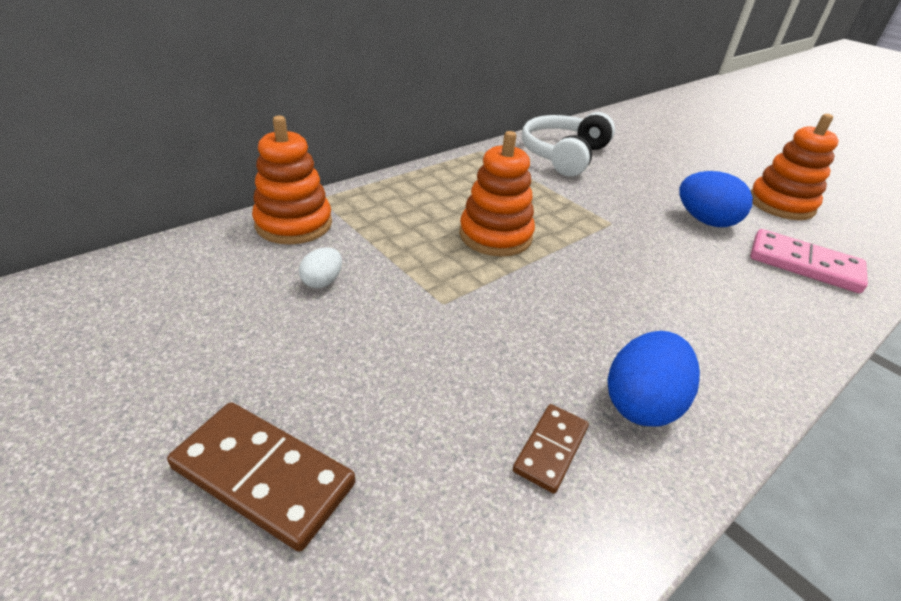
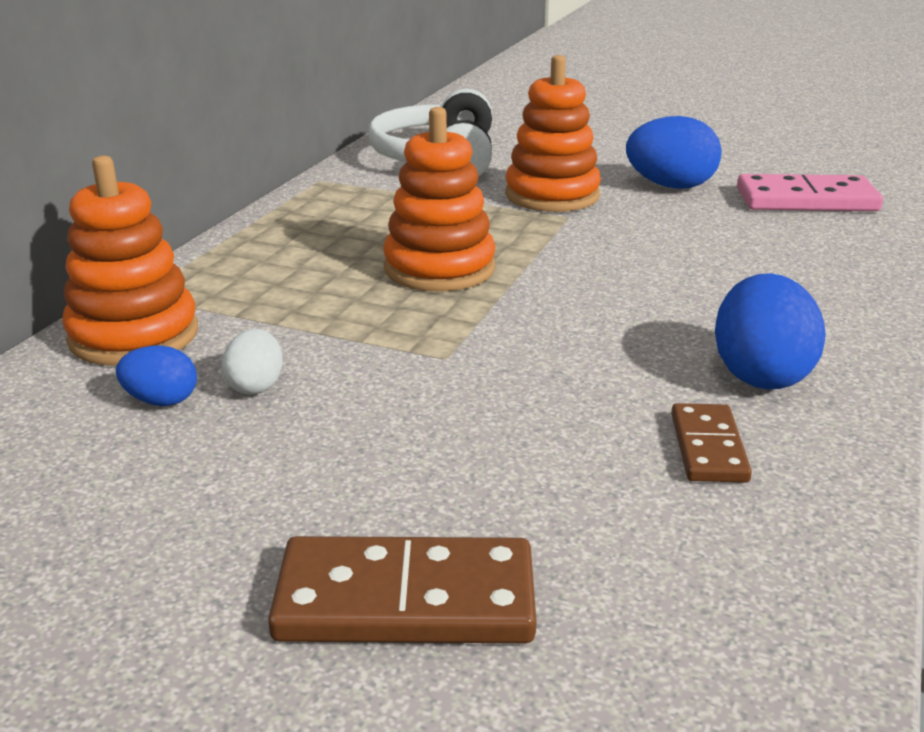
camera: 25 degrees left, 10 degrees down
(268, 273) = (161, 401): none -> blue egg
(780, 204) = (735, 149): orange stacking toy -> orange stacking toy (552, 195)

